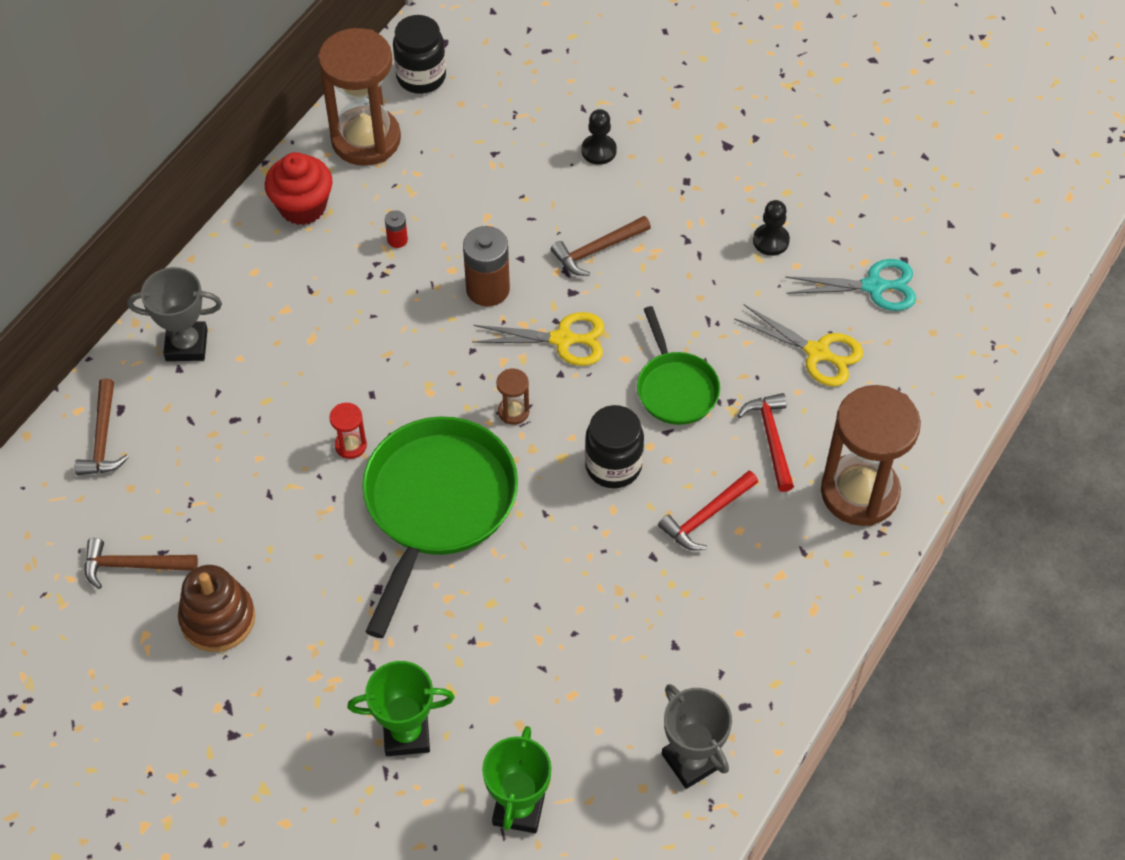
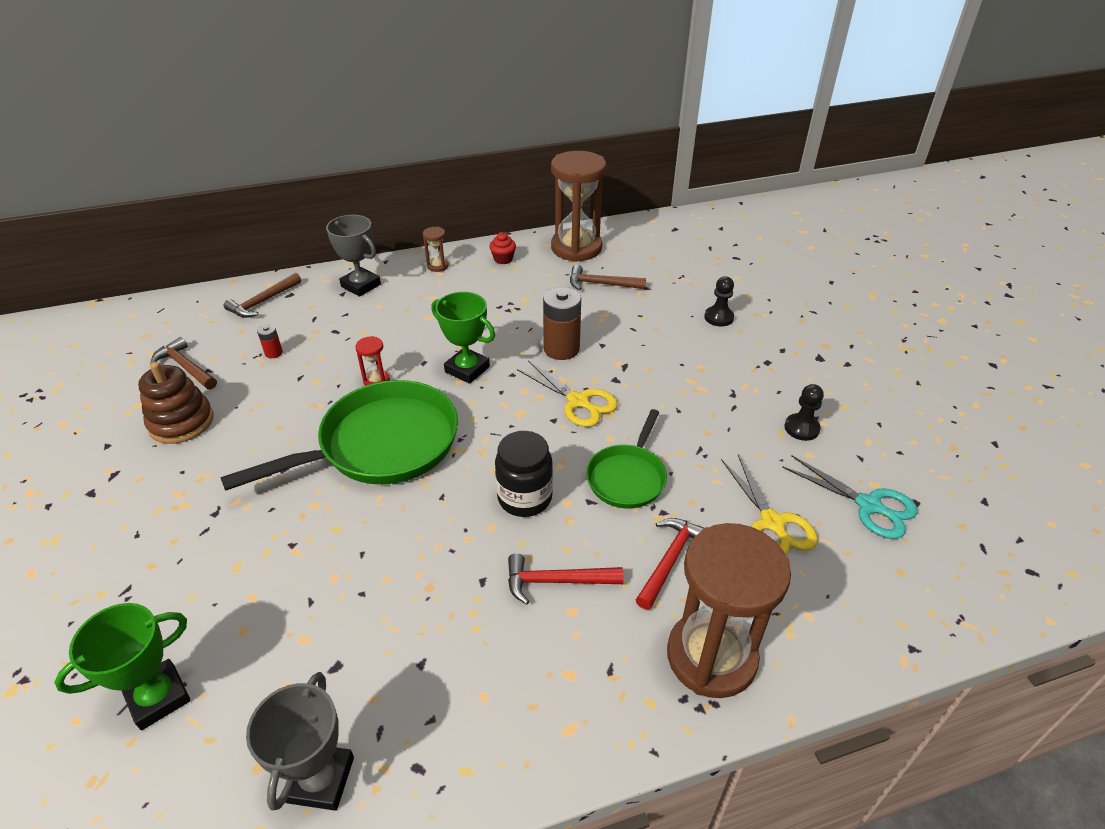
camera: 40 degrees right, 15 degrees down
(302, 207) = (503, 259): red cupcake -> red cupcake, size x0.54
(397, 240) = (536, 298): red battery -> red battery (273, 353)
(406, 734) = (172, 574): green trophy -> green trophy (467, 369)
(421, 77) = (642, 237): black jar -> none
(513, 411) = (496, 422): brown hourglass -> brown hourglass (437, 266)
(597, 250) = (659, 366): brown hammer -> brown hammer (601, 284)

